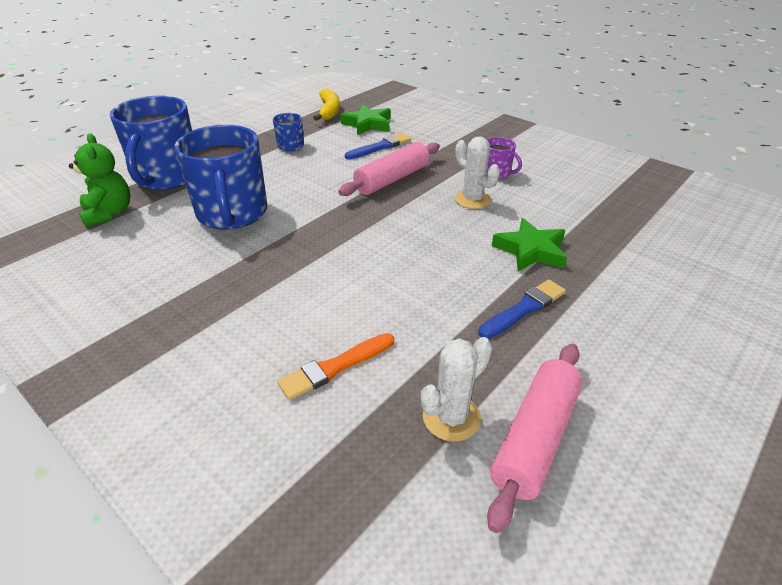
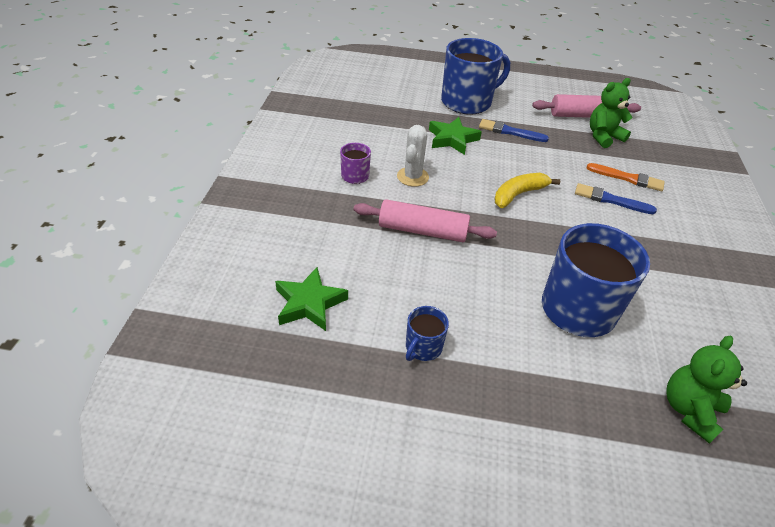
camera: 125 degrees left, 5 degrees up
(167, 177) = (594, 419): blue mug -> blue mug (467, 102)
(329, 111) = (291, 367): yellow banana -> yellow banana (518, 194)
(380, 147) = (363, 266): blue brush -> blue brush (610, 200)
(451, 417) = (603, 137): white cactus -> green teddy bear

